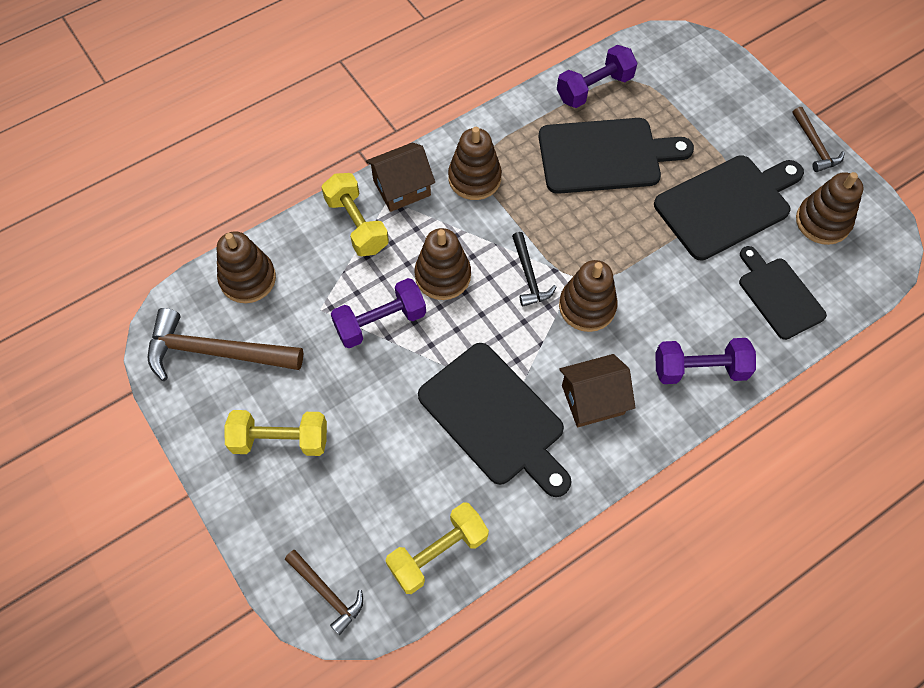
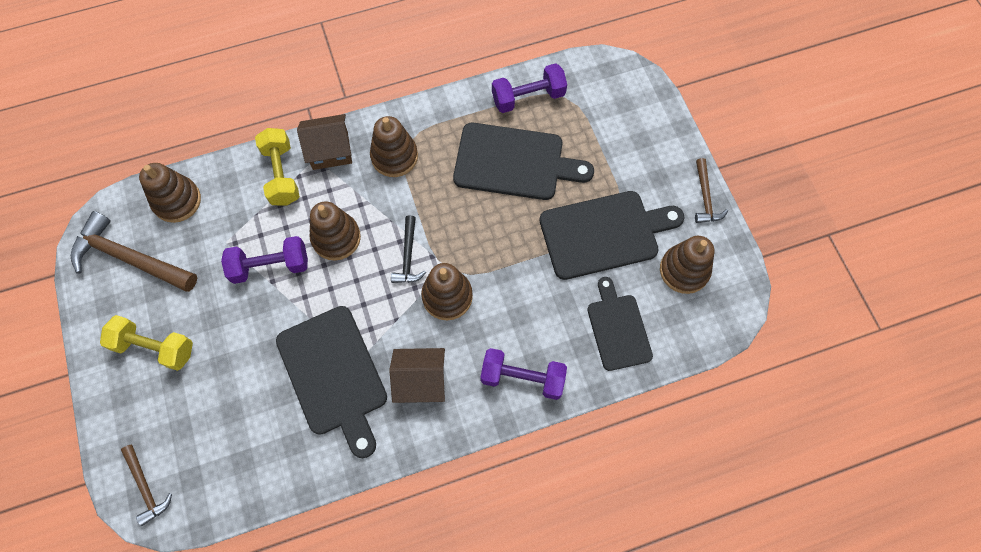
camera: 15 degrees right, 5 degrees up
(438, 552) = (246, 478): yellow dumbbell -> none

